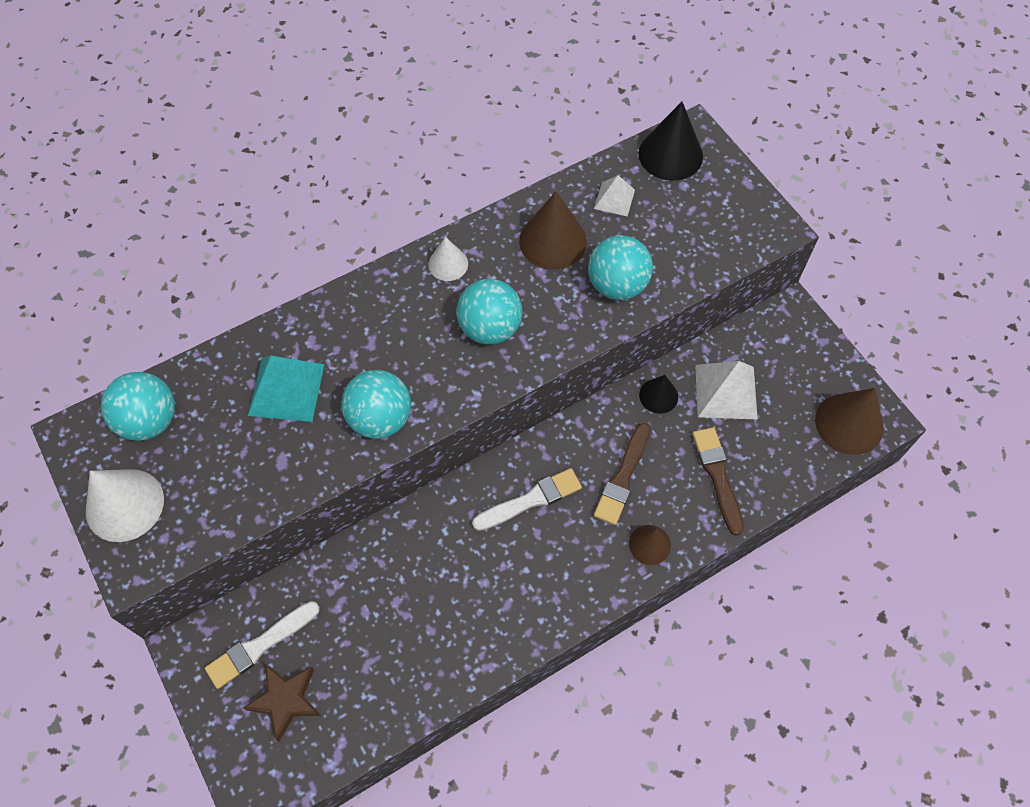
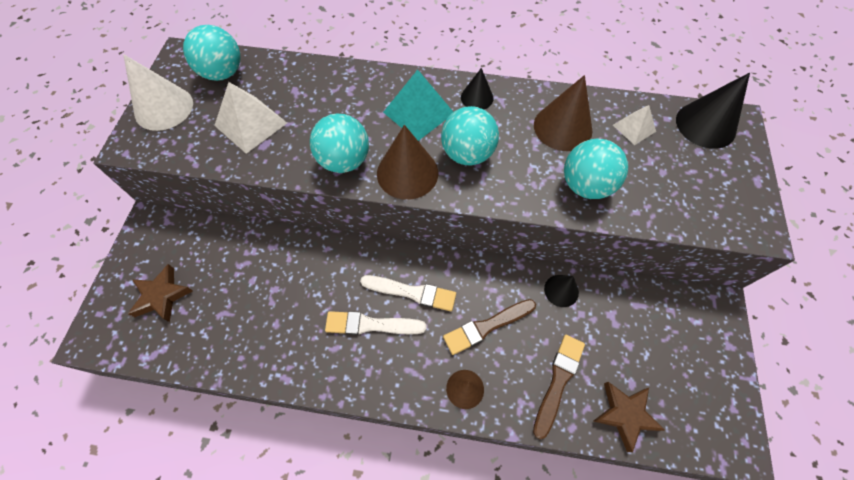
camera: 40 degrees right, 0 degrees up
(260, 646) = (181, 252): white brush -> white brush (371, 325)
(286, 389) = (309, 106): turquoise pyramid -> turquoise pyramid (418, 112)
(448, 264) = (477, 97): white cone -> black cone
(725, 391) = (616, 325): white pyramid -> white pyramid (251, 124)
(787, 461) = (625, 414): none -> brown star
(849, 423) = (703, 427): brown cone -> brown cone (407, 173)

